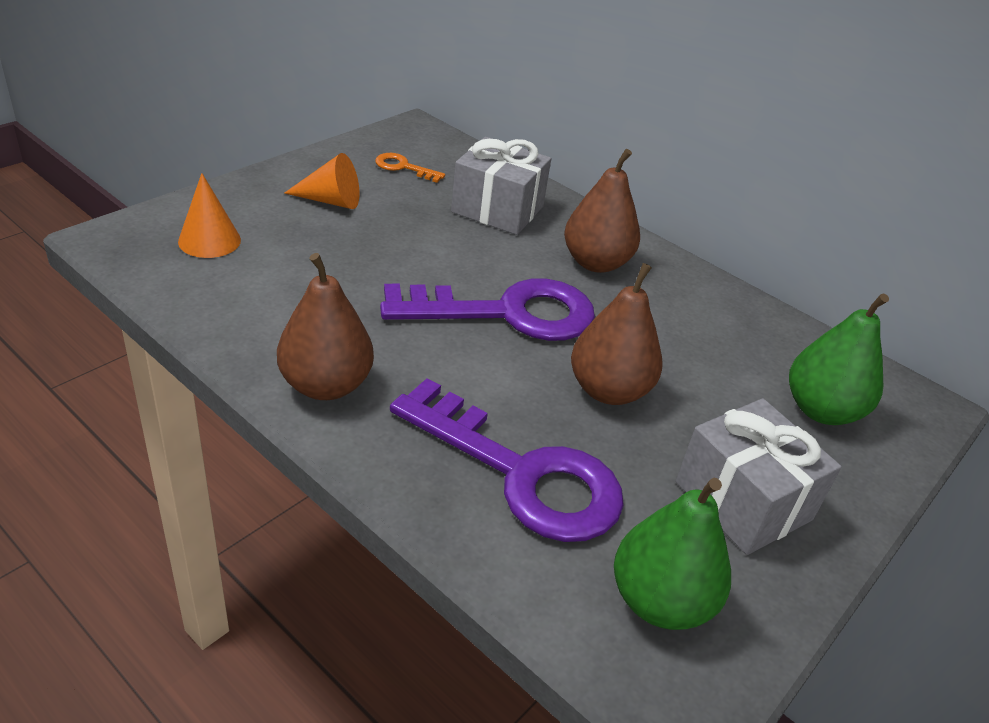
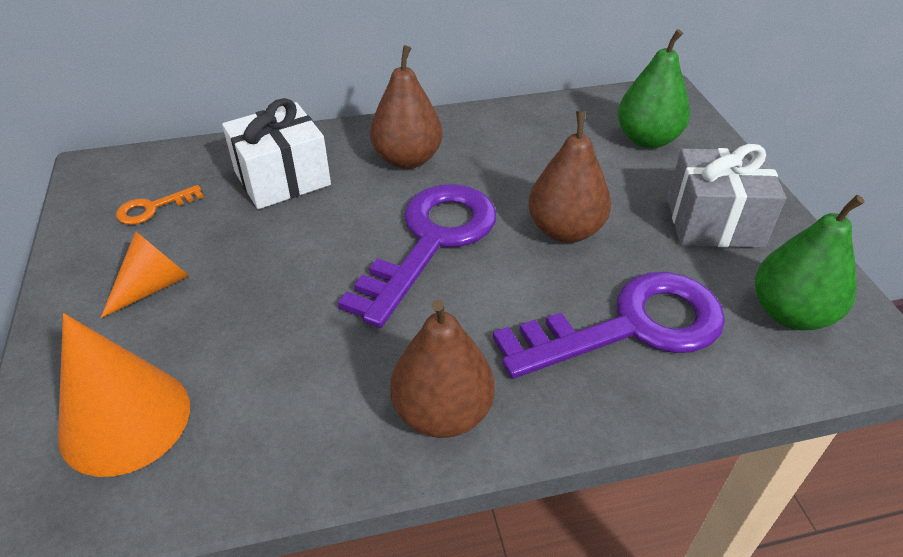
camera: 50 degrees left, 5 degrees up
(209, 240) = (125, 420): orange cone -> orange cone, size x1.61
(497, 209) = (282, 178): grey gift -> white gift

